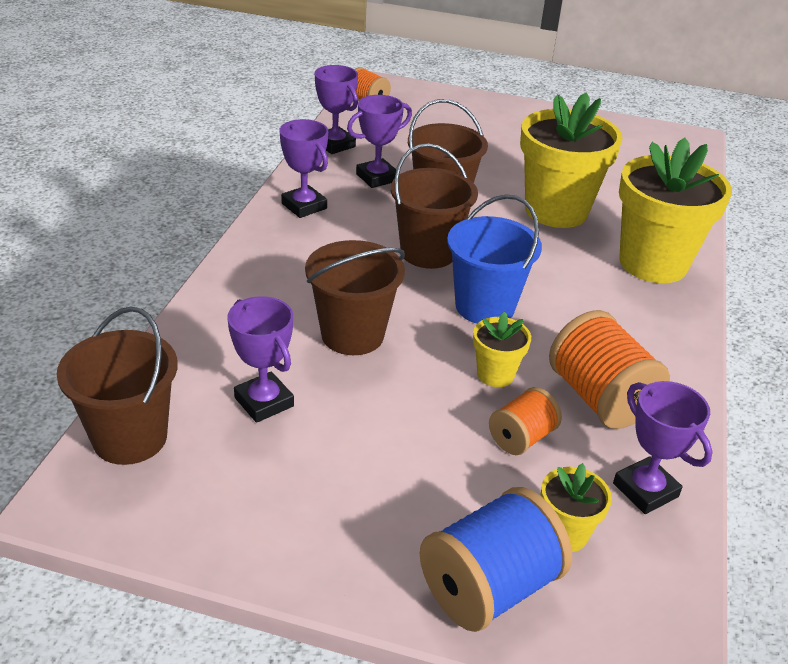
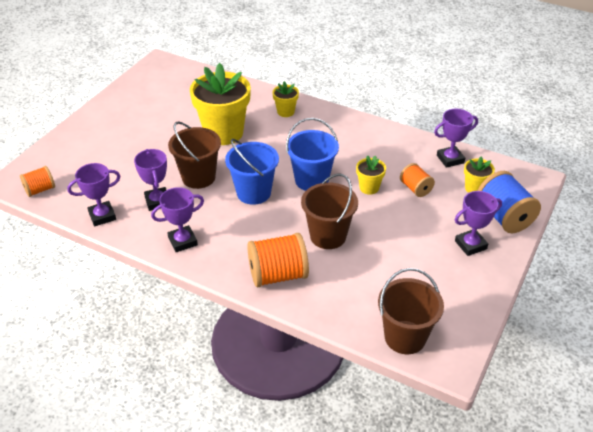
camera: 75 degrees left, 5 degrees up
(264, 402) = (381, 278): purple trophy -> purple trophy (470, 245)
(428, 252) = (253, 193): brown bucket -> blue bucket
(600, 398) = (390, 157): orange spool -> orange spool (278, 275)
(653, 263) = (285, 112): yellow flower pot -> yellow flower pot, size x0.47

